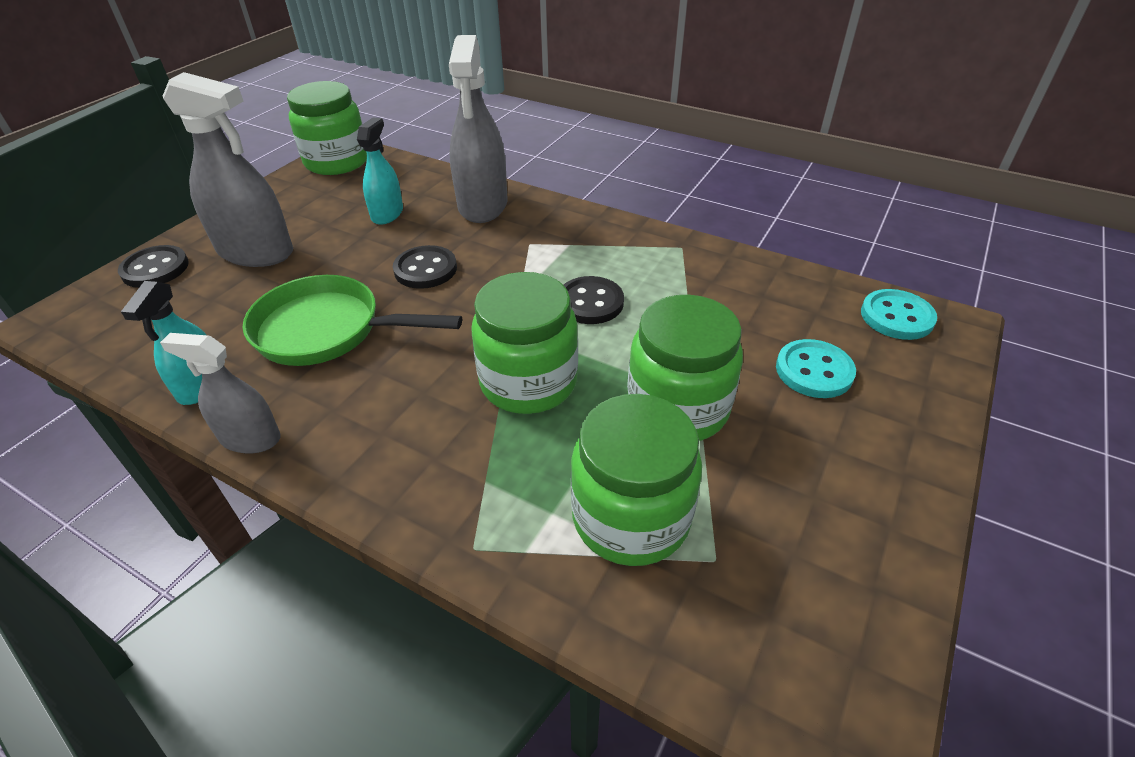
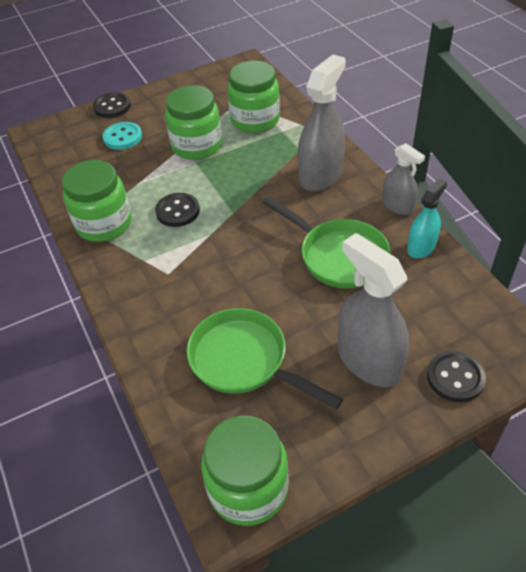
camera: 145 degrees left, 5 degrees up
(387, 214) = (244, 361): turquoise spray bottle -> green pan
(425, 269) = (252, 281): black button -> black button (112, 107)
(483, 205) = (164, 333): grey spray bottle -> grey spray bottle (320, 175)
(528, 382) = (249, 181): green jar -> green jar (104, 224)
(896, 317) = (50, 143): turquoise button -> none

